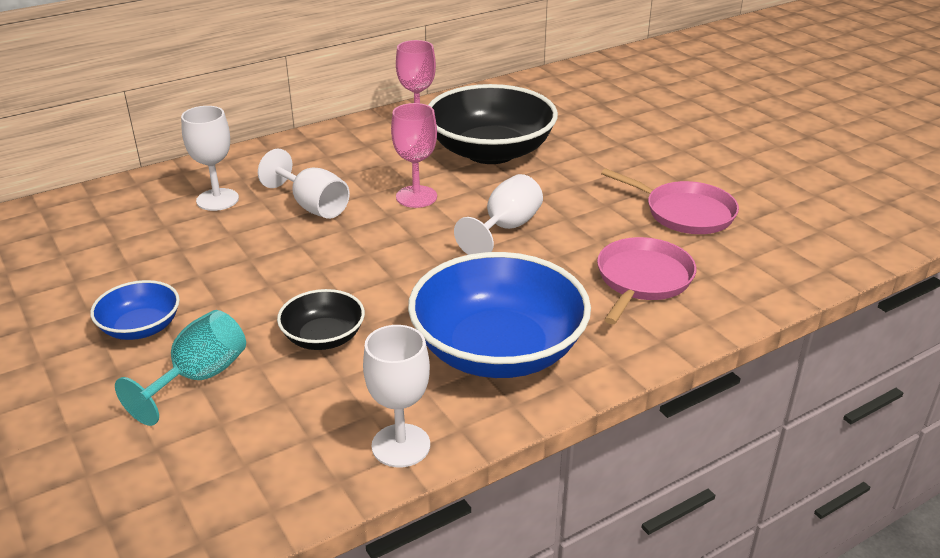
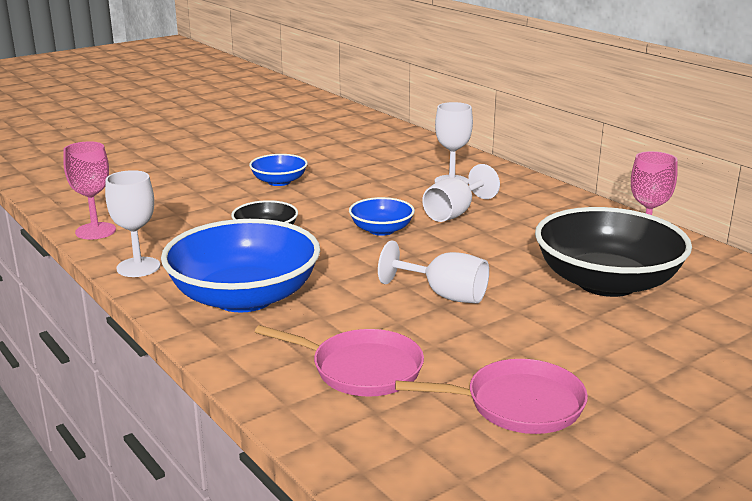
camera: 85 degrees right, 10 degrees down
(199, 377) = (224, 203): turquoise goblet -> none
(342, 254) = (381, 230): none -> blue bowl
(416, 197) = (489, 252): pink goblet -> pink goblet (95, 231)
(685, 213) = (518, 404): pink pan -> pink pan turned 120 degrees counterclockwise

